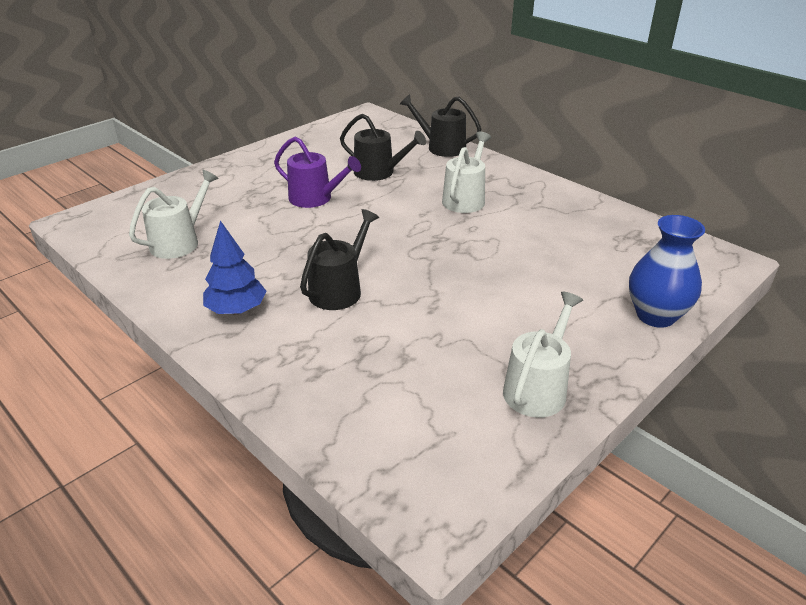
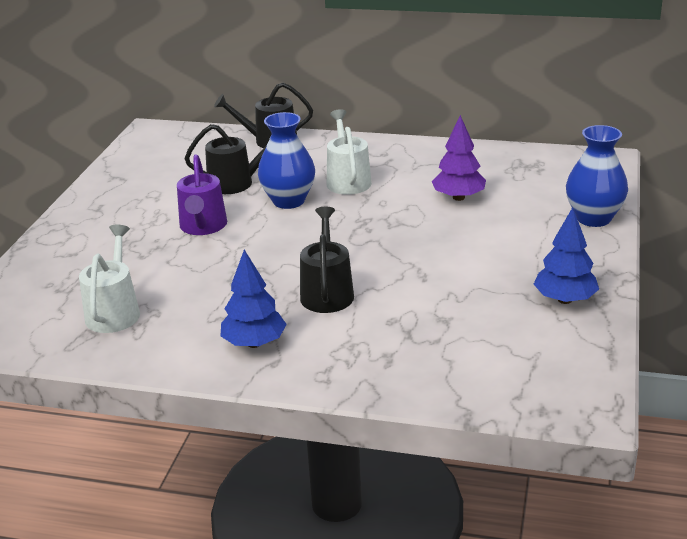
camera: 30 degrees left, 5 degrees down
(315, 198) = (203, 226): purple watering can -> purple watering can turned 90 degrees clockwise
(400, 200) = (288, 201): none -> blue vase
(537, 388) = (564, 299): white watering can -> blue tree
(543, 247) = (458, 197): none -> purple tree

